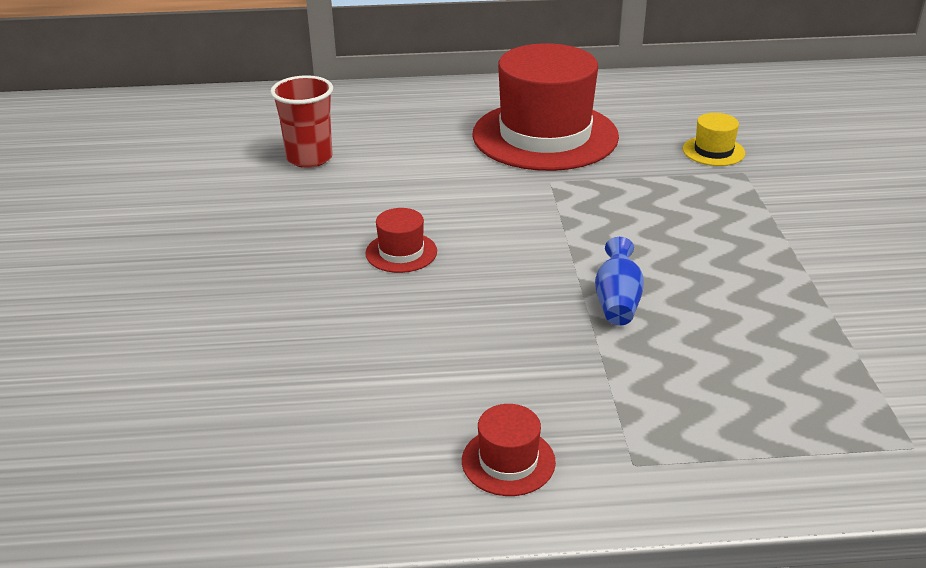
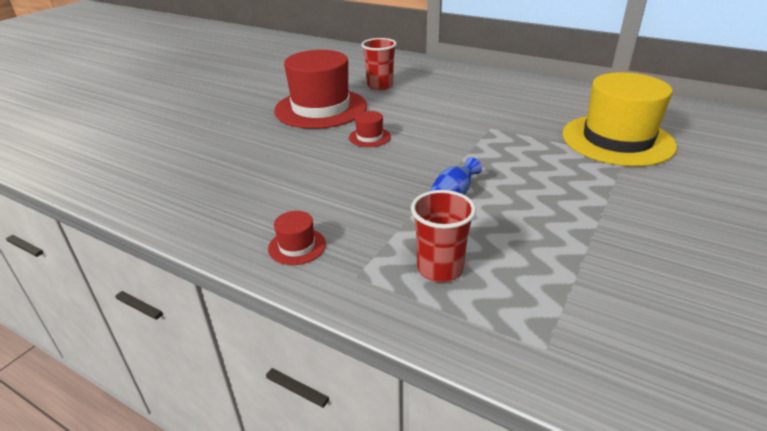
camera: 35 degrees right, 0 degrees up
(545, 136) = (516, 106): red hat -> red hat (321, 108)
(713, 151) = (617, 140): yellow hat -> yellow hat, size x2.44
(715, 406) = (440, 269): none -> red cup

